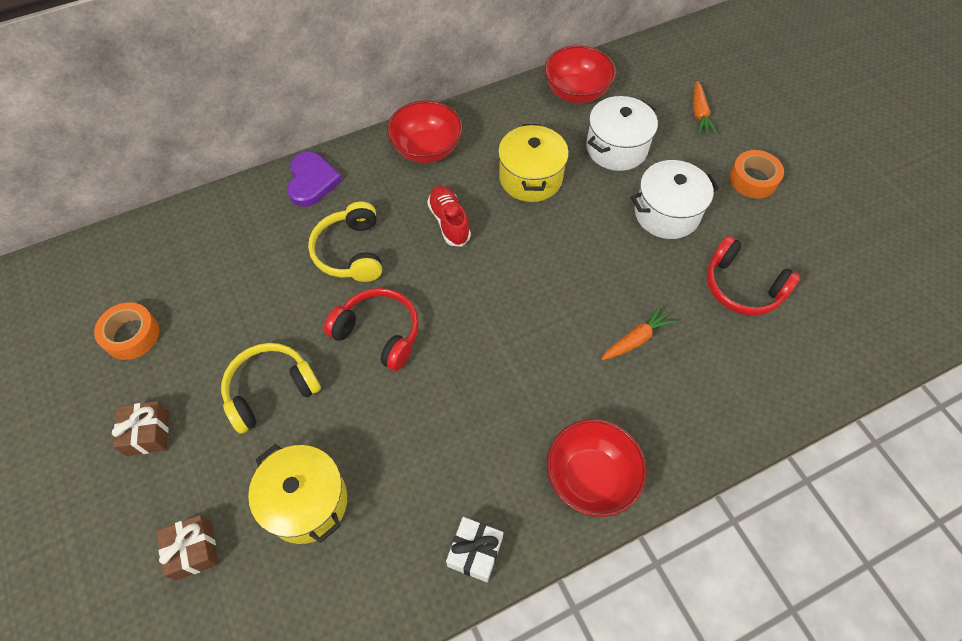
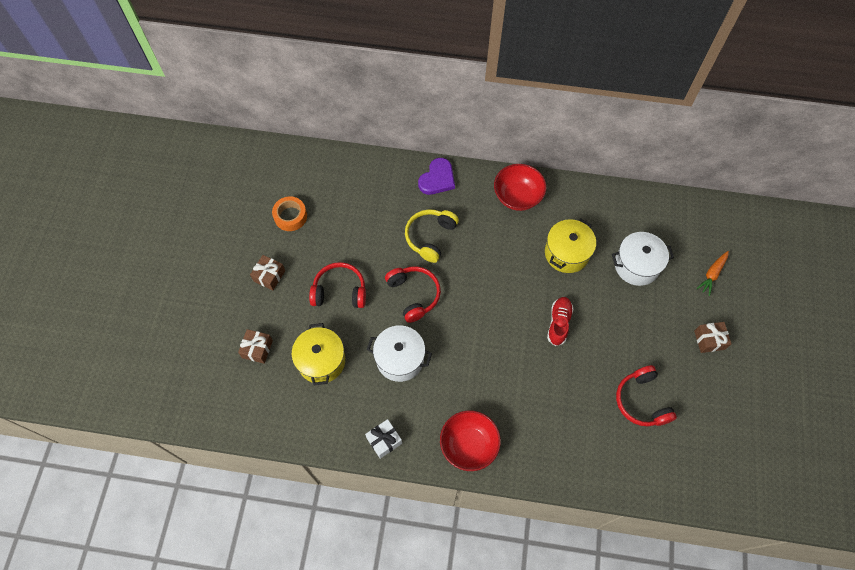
camera: 35 degrees right, 5 degrees up
(270, 390) = (339, 291): yellow headphones -> red headphones
(449, 222) = (497, 252): red shoe -> red shoe (558, 323)
(576, 92) = (641, 211): red bowl -> none
(636, 339) = (552, 390): orange carrot -> none
(666, 213) = (633, 327): white pot -> white pot (400, 359)
(753, 179) = (709, 340): orange tape -> brown gift

